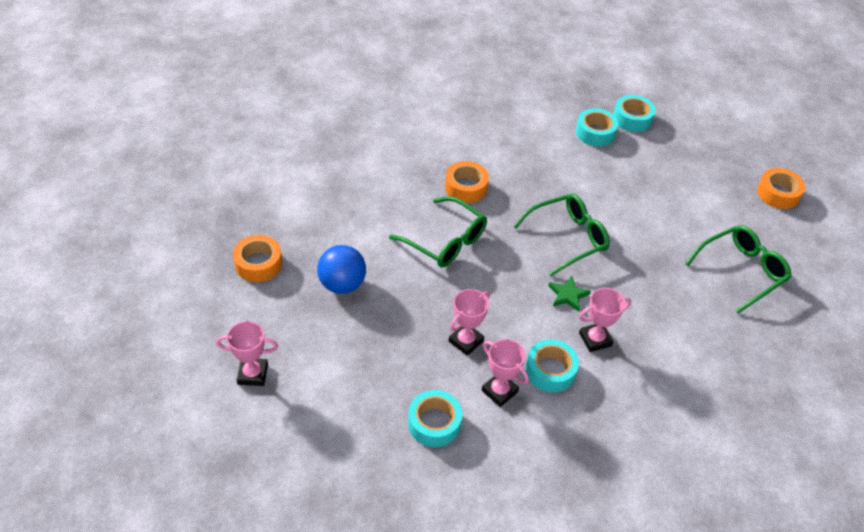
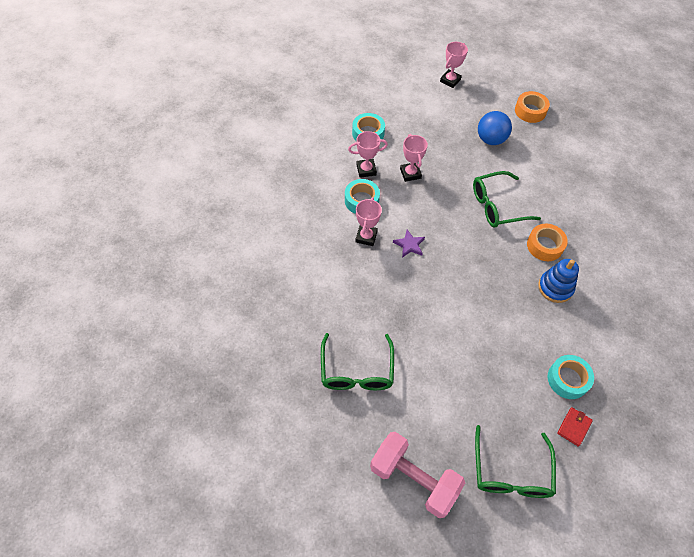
camera: 125 degrees right, 10 degrees up
(509, 165) = (555, 287): none -> blue stacking toy
(567, 238) = (458, 277): green glasses -> green glasses (511, 472)
(568, 295) = (409, 245): green star -> purple star
(632, 119) = (574, 427): turquoise tape -> red wallet
(778, 193) = (414, 479): orange tape -> pink dumbbell

